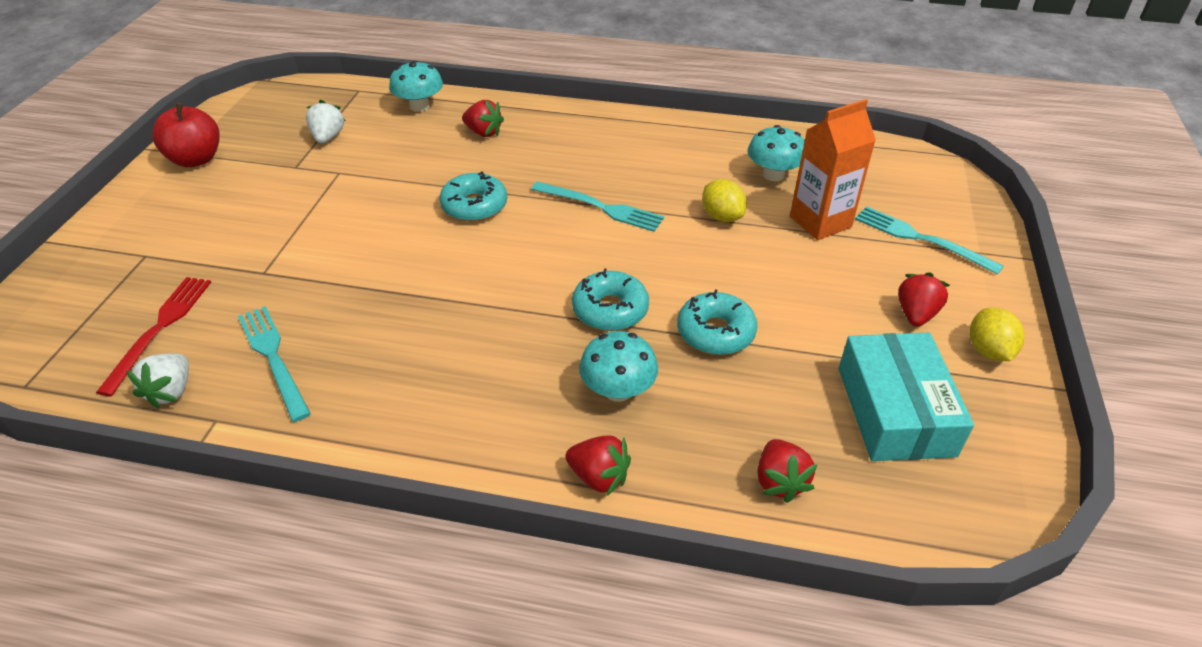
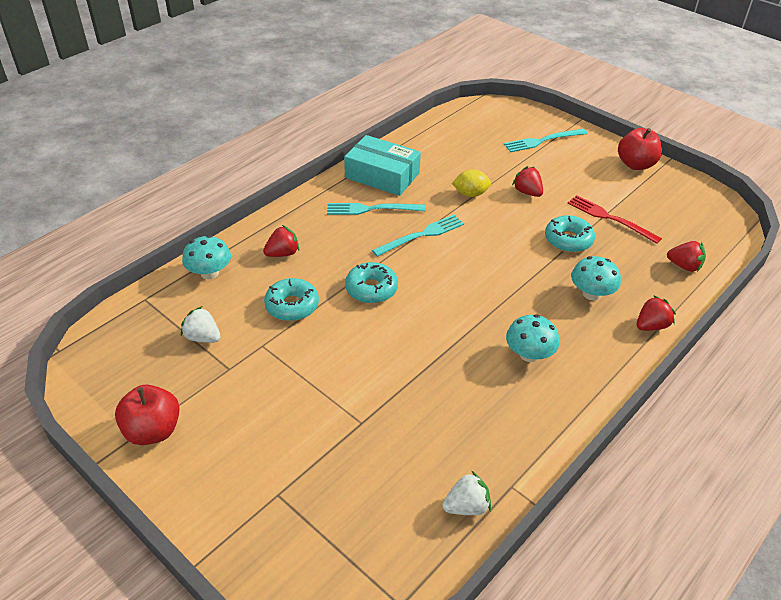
camera: 60 degrees left, 0 degrees up
(160, 329) = (387, 501): red fork -> red fork (610, 218)
(171, 391) = (466, 506): white strawberry -> white strawberry turned 60 degrees counterclockwise
(273, 358) = (466, 439): turquoise fork -> turquoise fork (371, 209)
(610, 310) = (523, 270): turquoise donut -> turquoise donut (292, 306)
(773, 174) = (446, 158): turquoise mushroom -> turquoise mushroom (529, 354)
(820, 222) = (503, 164): orange carton -> none
(895, 411) = (658, 210): turquoise box -> turquoise box (382, 175)
(915, 314) = (597, 171): red strawberry -> red strawberry (527, 192)
(988, 351) = (635, 164): yellow lemon -> red apple

